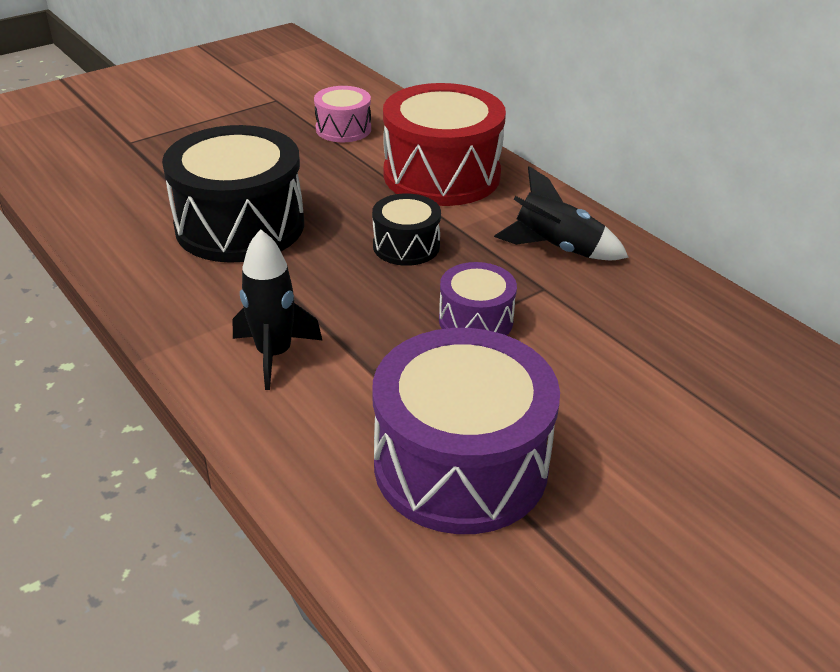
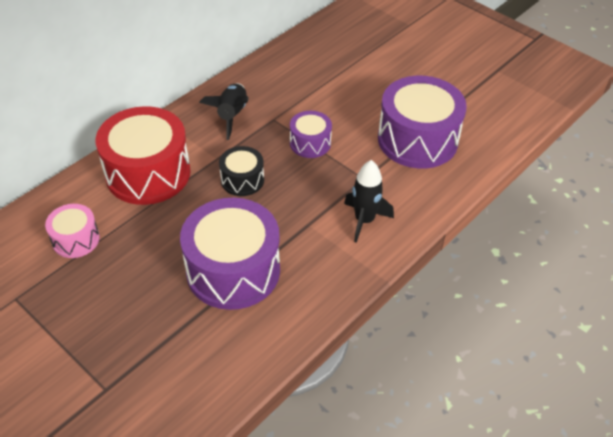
camera: 100 degrees left, 10 degrees up
(240, 225) = (233, 270): black drum -> purple drum

